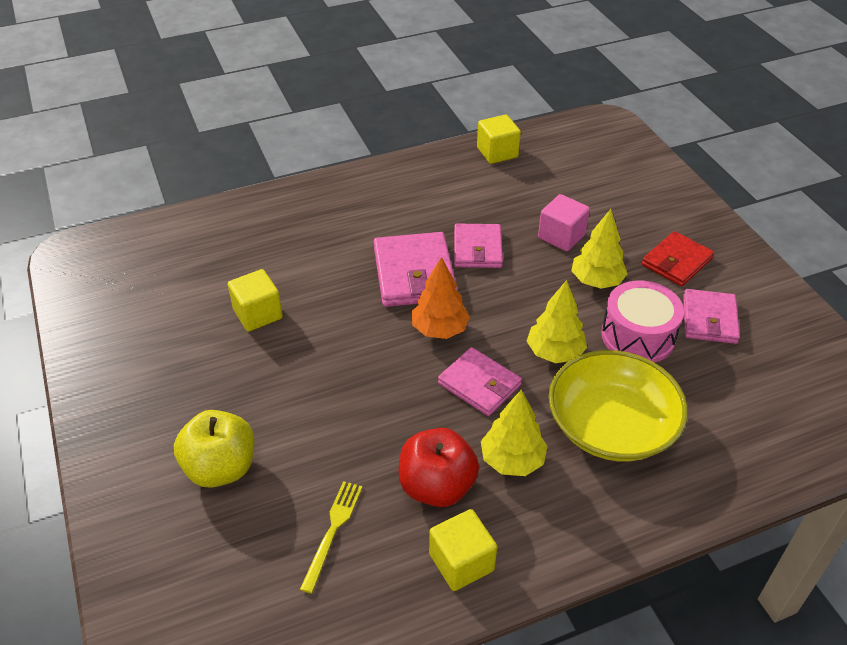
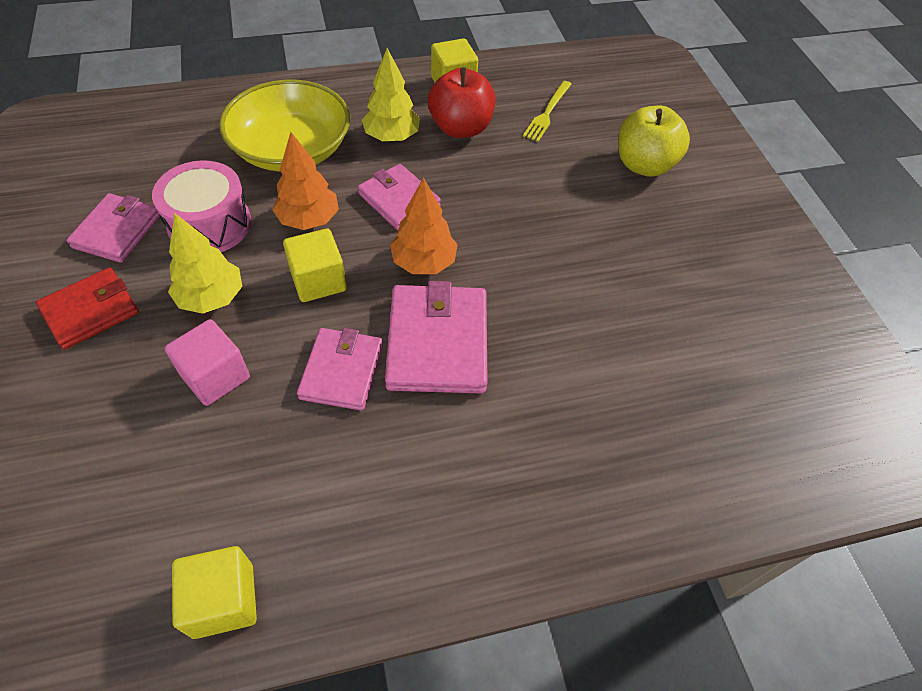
camera: 175 degrees left, 10 degrees up
(258, 314) = (634, 313): yellow cube -> yellow cube (318, 280)
(555, 352) = (308, 220): yellow tree -> orange tree

